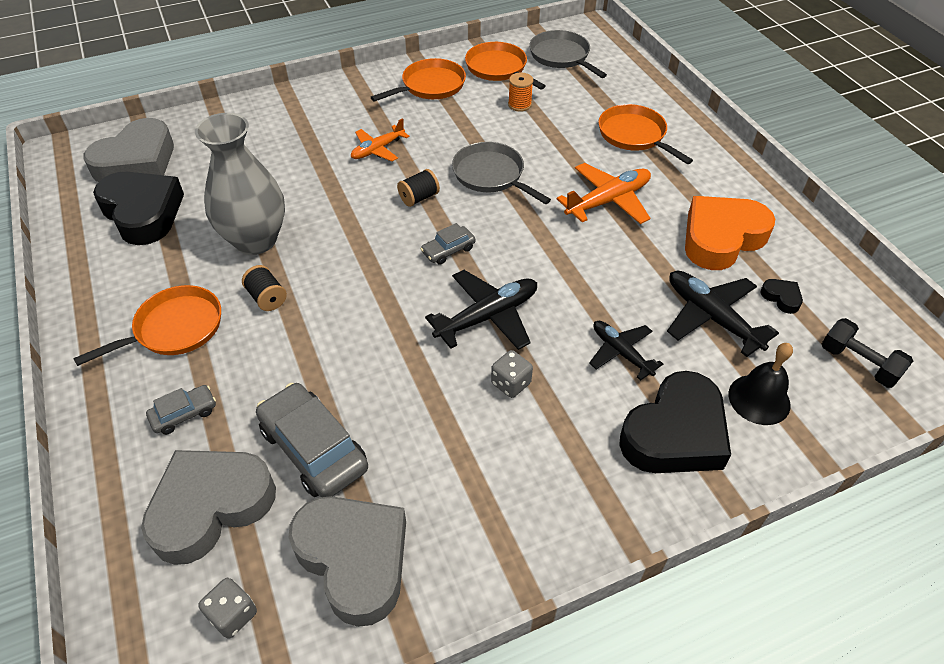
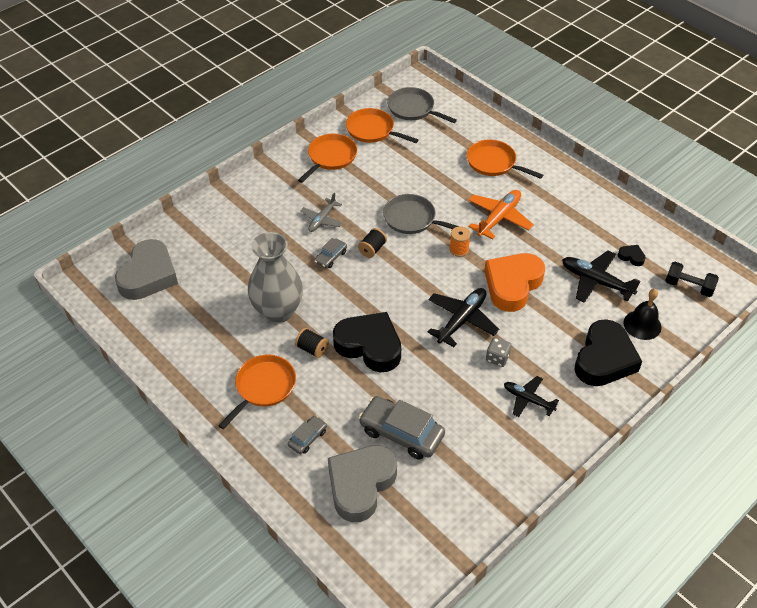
camera: 20 degrees left, 0 degrees up
(143, 213) = (182, 313): black heart -> black heart (369, 346)
(233, 615) = (411, 535): grey dice -> none
(354, 559) = (461, 485): grey heart -> none
(377, 150) = (322, 220): orange plane -> grey plane
(448, 250) = (413, 282): grey car -> grey car (331, 257)
(519, 105) = (403, 157): orange spool -> orange spool (459, 250)
(621, 352) = (552, 319): black plane -> black plane (528, 399)
(721, 238) = (581, 226): orange heart -> orange heart (512, 285)

